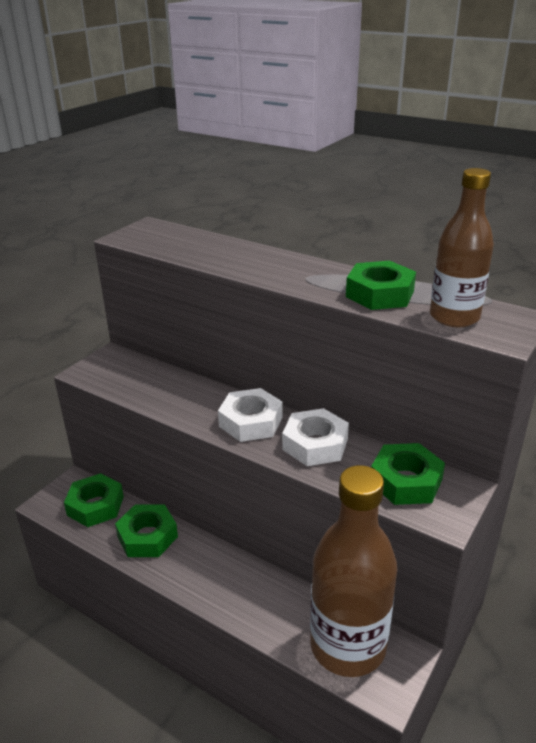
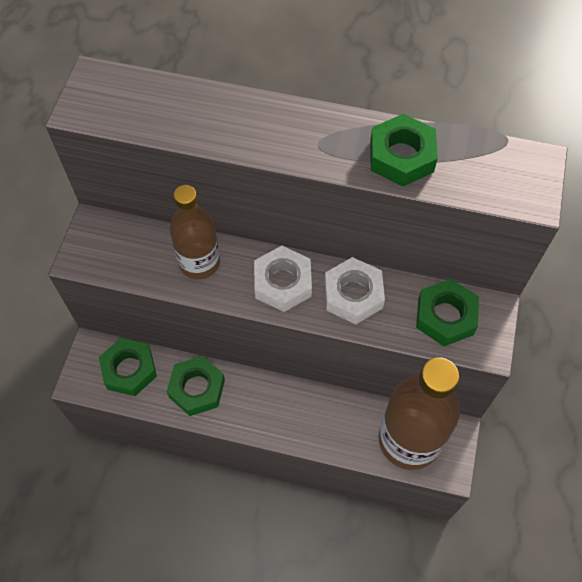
camera: 20 degrees left, 30 degrees up
(454, 317) = (482, 178): brown bottle -> brown bottle (199, 262)

